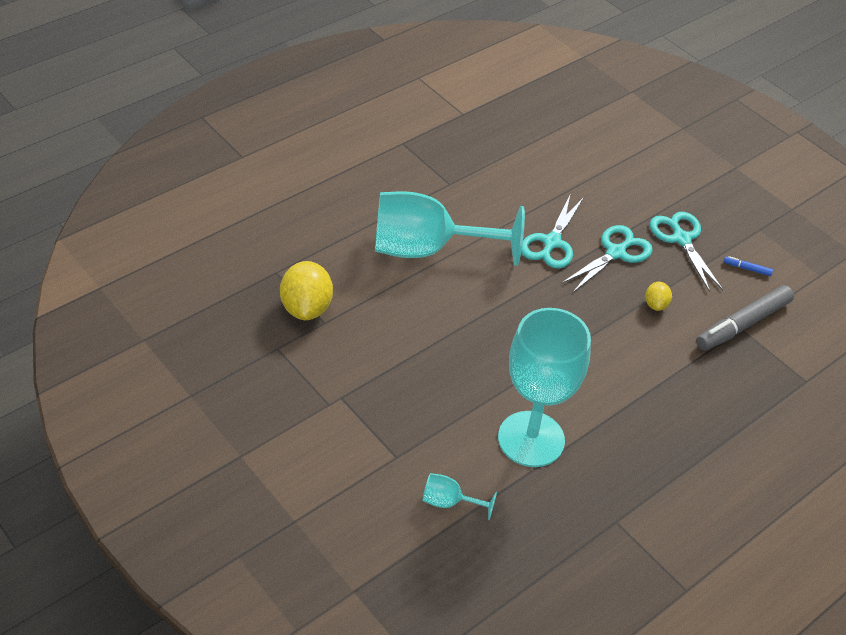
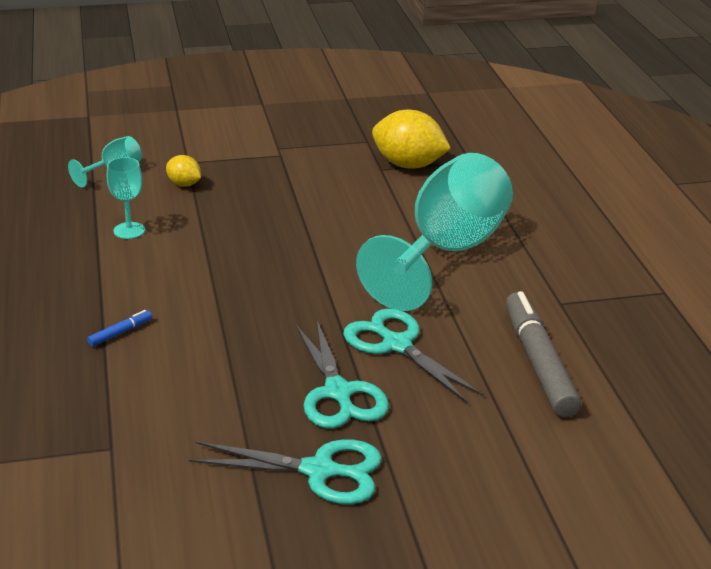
camera: 120 degrees right, 15 degrees down
(531, 439) = (129, 230): turquoise goblet -> turquoise goblet, size x0.41
(655, 304) = (220, 388): yellow lemon -> yellow lemon (184, 184)
(742, 324) = (116, 452): grey marker -> grey marker (538, 363)
(747, 268) = (207, 514): blue marker -> blue marker (120, 333)

